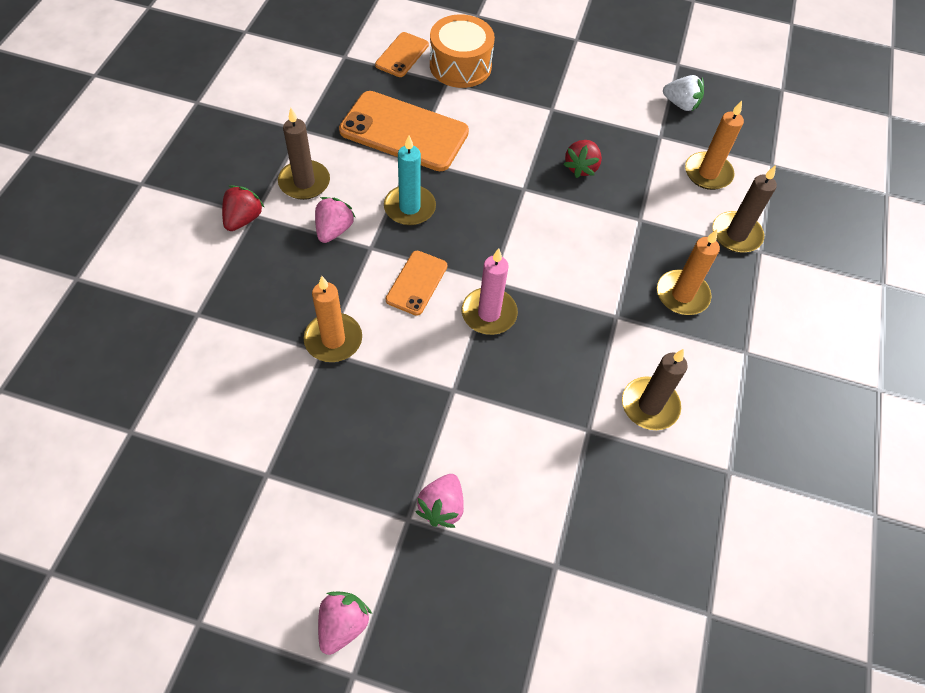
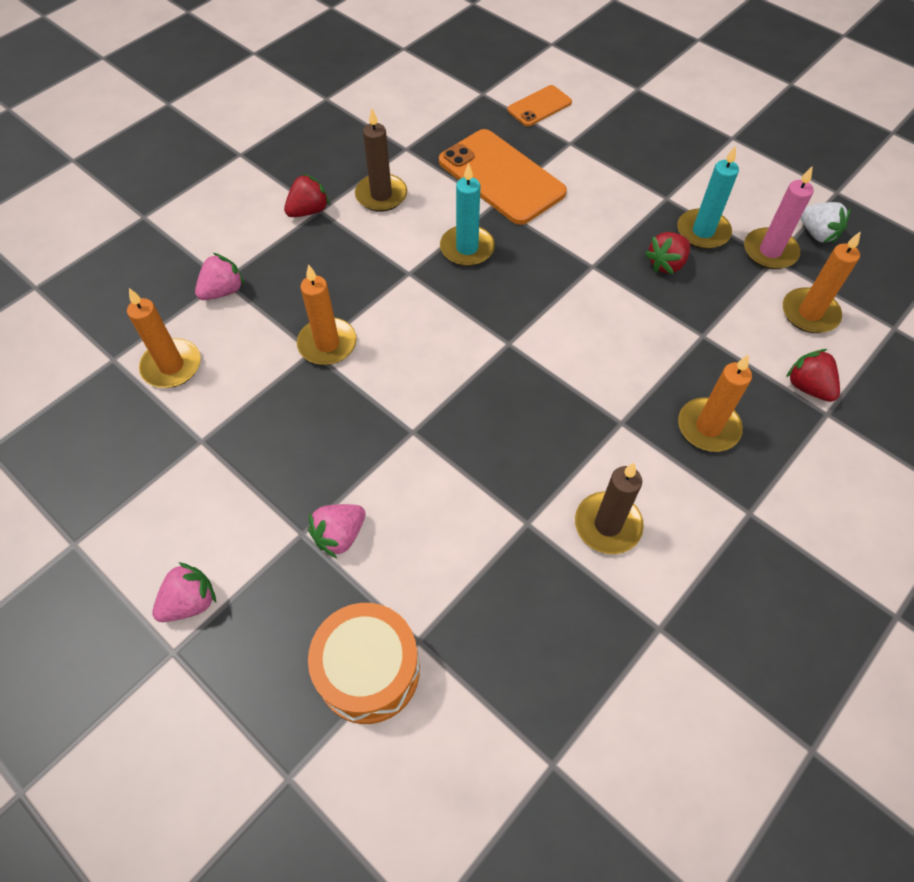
camera: 30 degrees right, 0 degrees up
(195, 416) = (172, 366): none -> orange candle
(334, 230) = (384, 246): pink strawberry -> pink strawberry (223, 291)
(416, 283) = (434, 320): orange phone -> none
(460, 66) = (593, 131): orange drum -> orange drum (368, 670)
(489, 313) = (489, 372): pink candle -> pink candle (770, 251)
(595, 130) = (703, 232): none -> turquoise candle
(736, 234) = (808, 387): brown candle -> red strawberry

